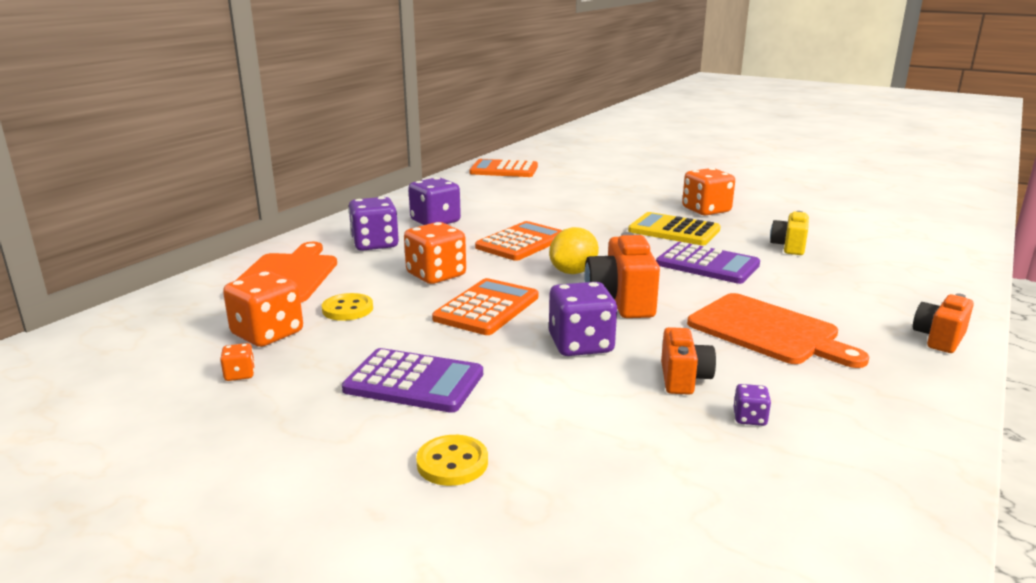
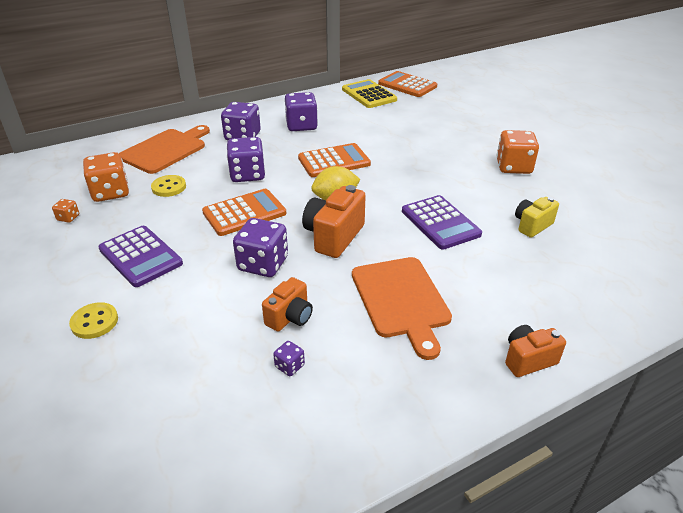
camera: 30 degrees right, 15 degrees up
(436, 275) = (247, 175): orange dice -> purple dice
(674, 230) = (459, 181): yellow calculator -> yellow calculator (369, 95)

